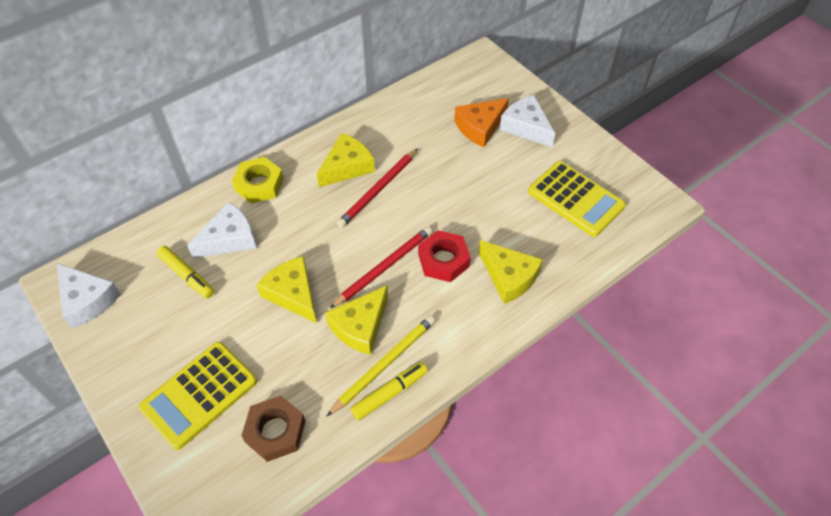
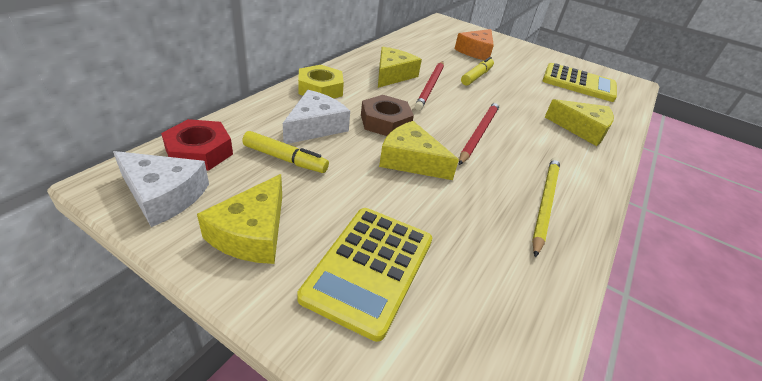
camera: 25 degrees left, 15 degrees down
(275, 431) = (489, 288): brown nut -> brown nut (385, 122)
(360, 326) = (496, 177): yellow cheese -> yellow cheese (252, 233)
(390, 393) = (572, 226): yellow marker -> yellow marker (476, 76)
(443, 260) = (522, 124): red nut -> red nut (199, 152)
(526, 127) = (507, 51): white cheese -> none

